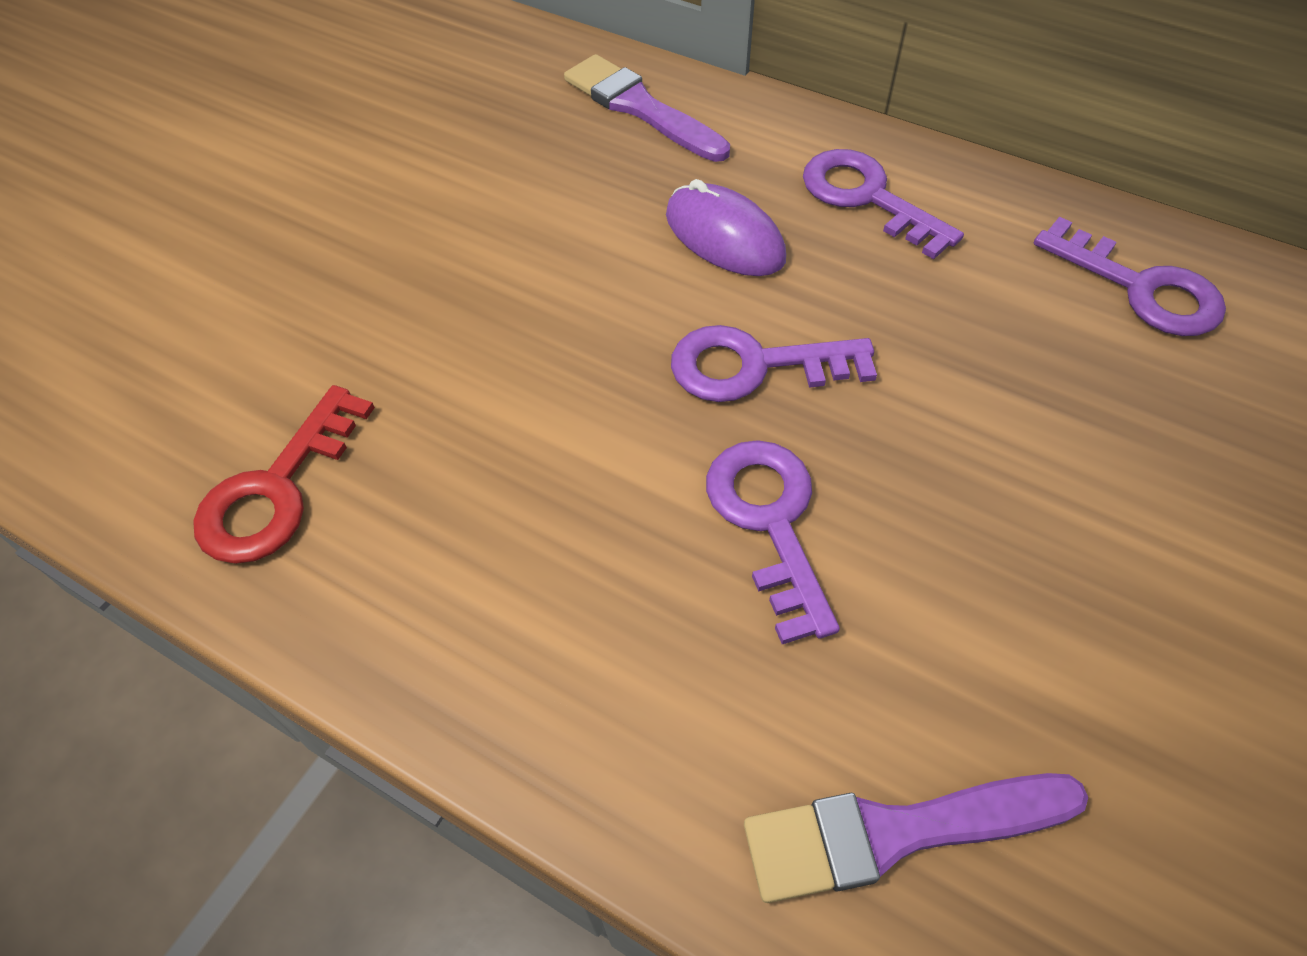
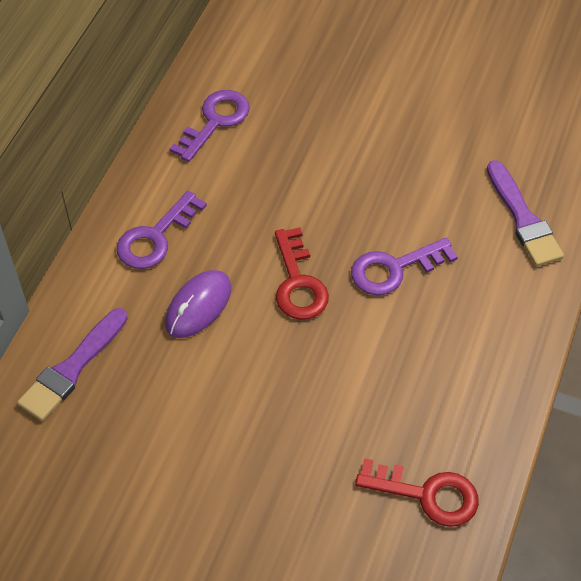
camera: 100 degrees left, 0 degrees up
(754, 366) = (298, 283): purple key -> red key

